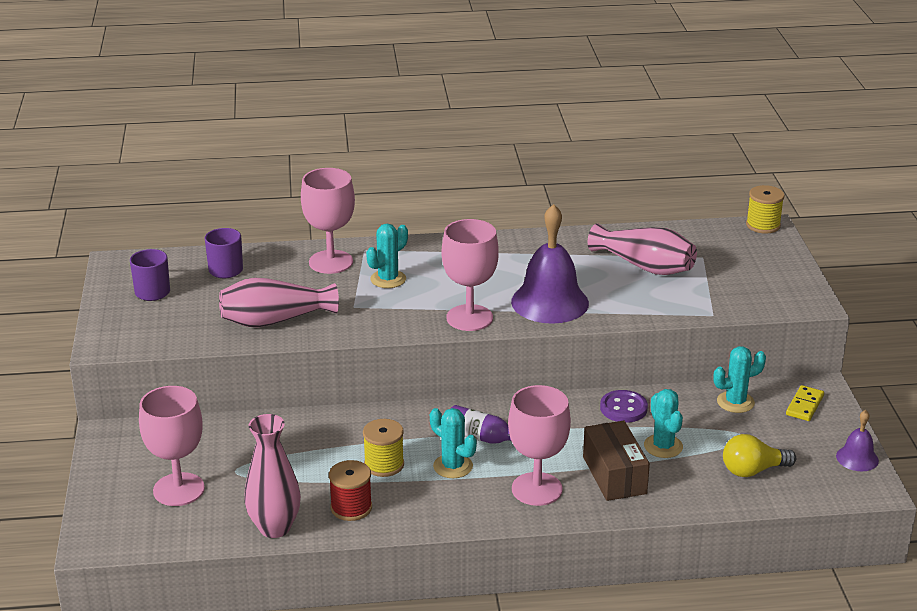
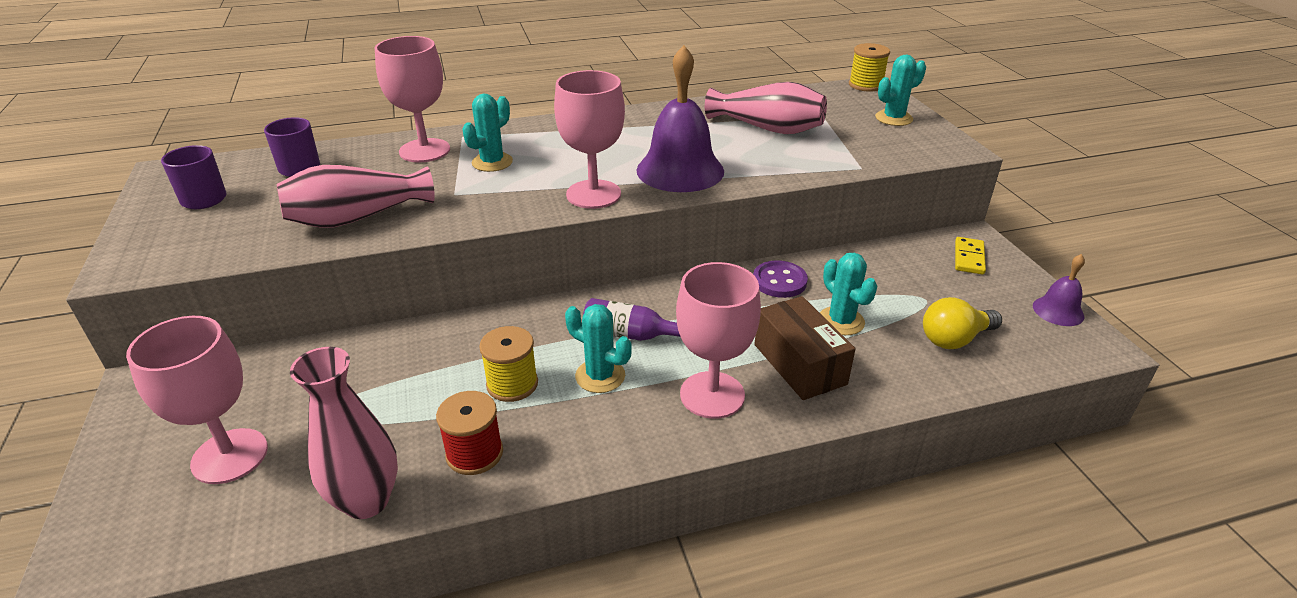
camera: 10 degrees left, 5 degrees up
(735, 402) = (896, 262): turquoise cactus -> turquoise cactus (893, 118)

